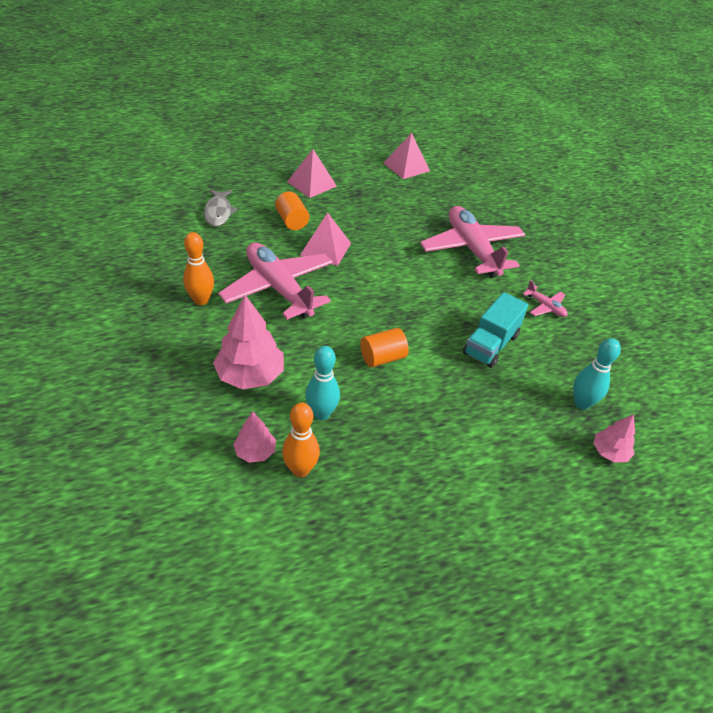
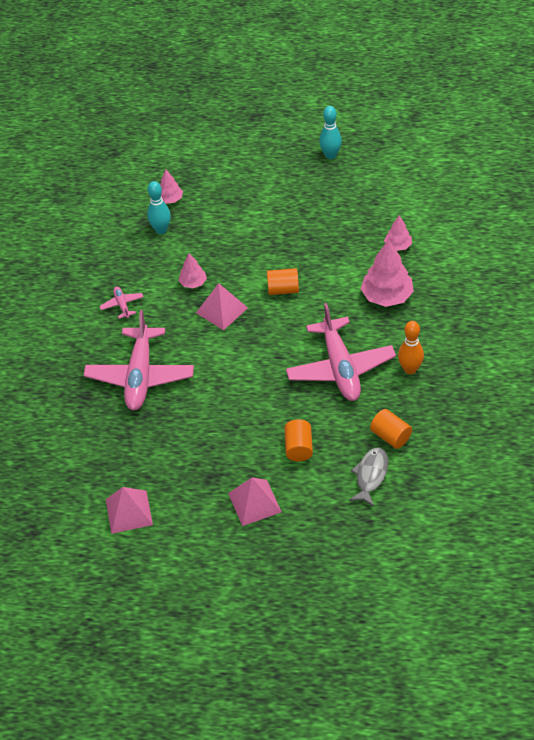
camera: 150 degrees left, 5 degrees up
(207, 241) = (390, 436): none -> orange cylinder
(300, 469) = (373, 230): orange bowling pin -> none
(321, 413) = (346, 260): turquoise bowling pin -> turquoise bowling pin (330, 155)
(325, 249) = (280, 404): pink pyramid -> pink pyramid (222, 310)
(490, 344) = (193, 283): turquoise truck -> pink tree

